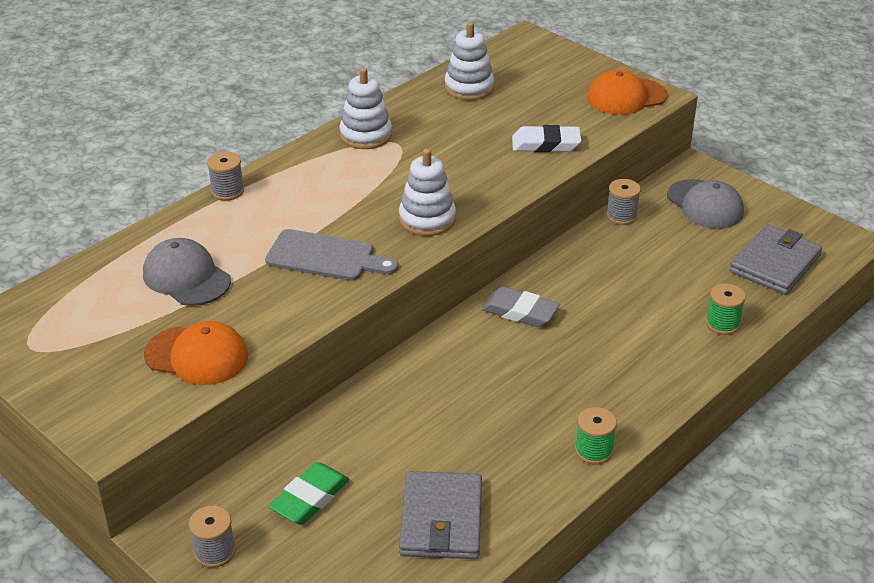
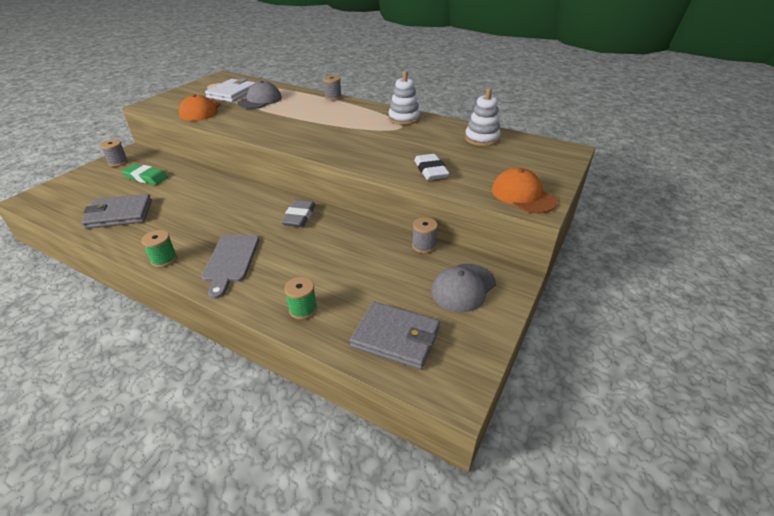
camera: 75 degrees right, 0 degrees up
(117, 313) = (232, 93): none -> white wallet
(326, 257) = (282, 125): grey cutting board -> grey cutting board (231, 261)
(427, 219) = (325, 144): white stacking toy -> none

